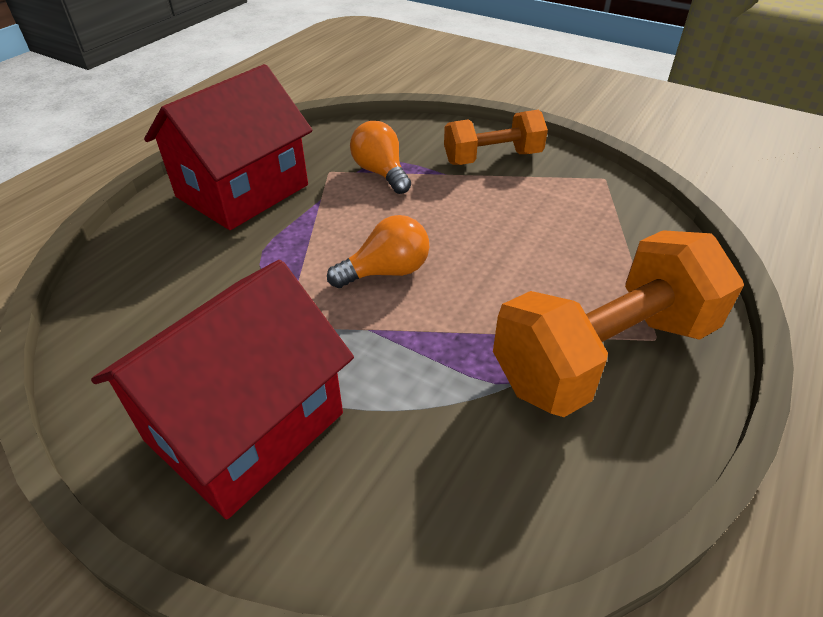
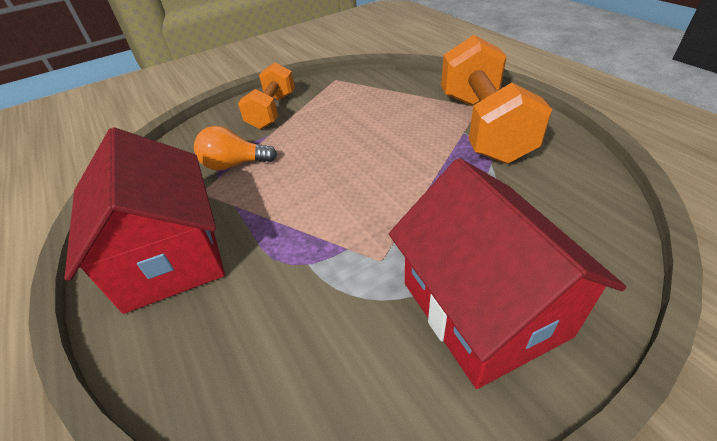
camera: 60 degrees left, 0 degrees up
(386, 272) = (356, 190): orange light bulb -> none

